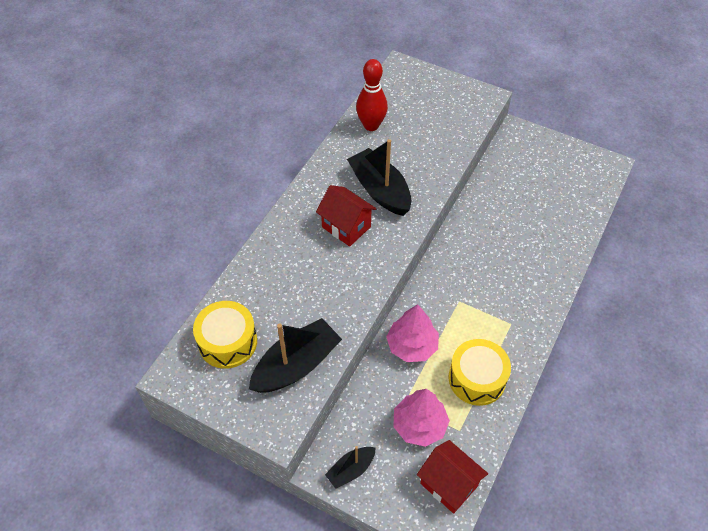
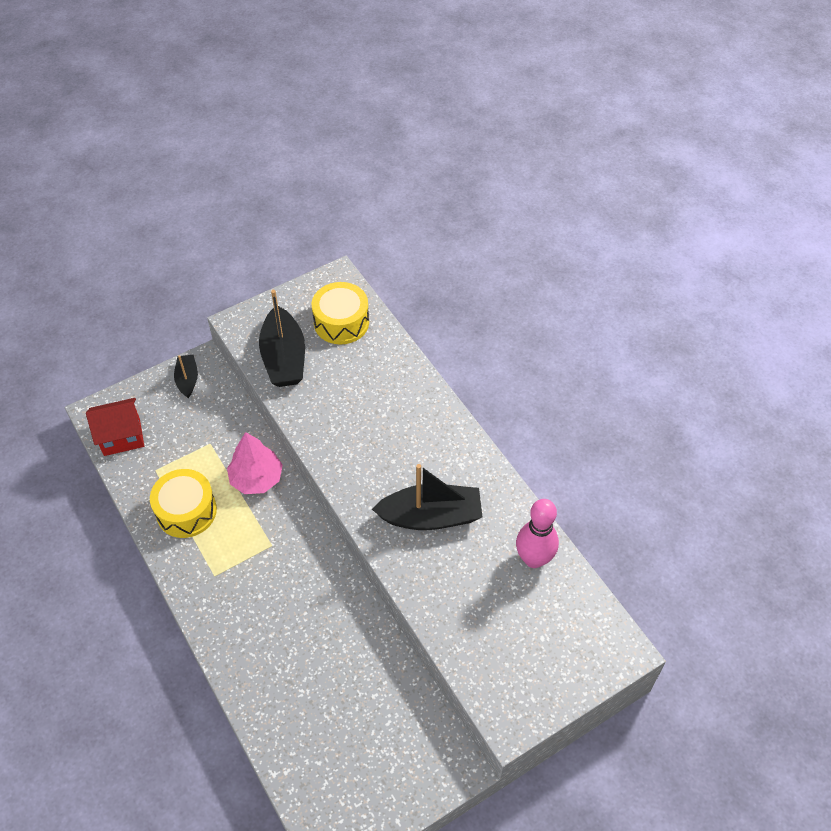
camera: 120 degrees right, 0 degrees up
(346, 227) = (402, 462): red house -> none
(371, 125) = (534, 559): red bowling pin -> pink bowling pin
(419, 425) = (183, 444): pink tree -> none

